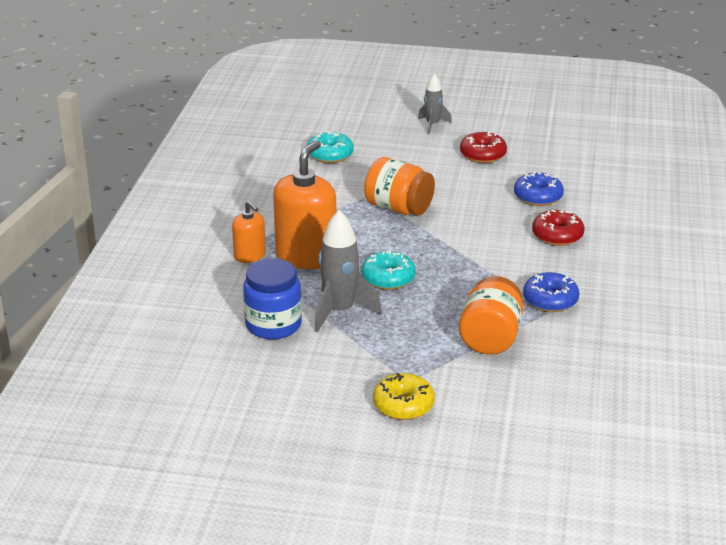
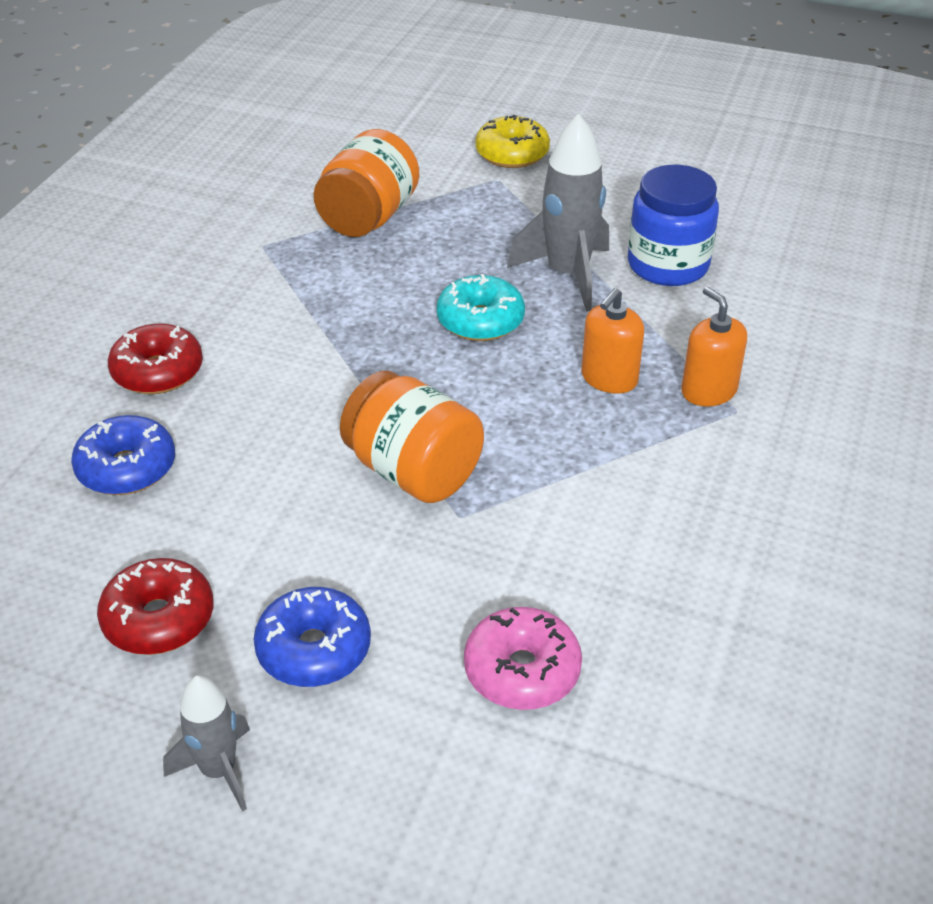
camera: 170 degrees left, 10 degrees up
(306, 256) = (609, 378): orange soap dispenser -> orange soap dispenser, size x0.53
(330, 155) = (522, 670): turquoise donut -> pink donut
(550, 300) = (252, 260): blue donut -> blue donut (314, 649)

